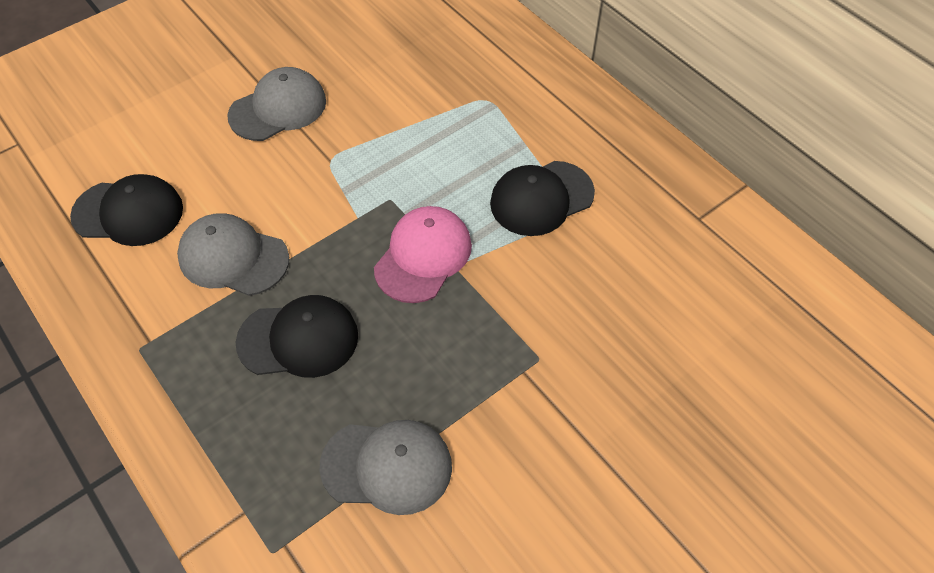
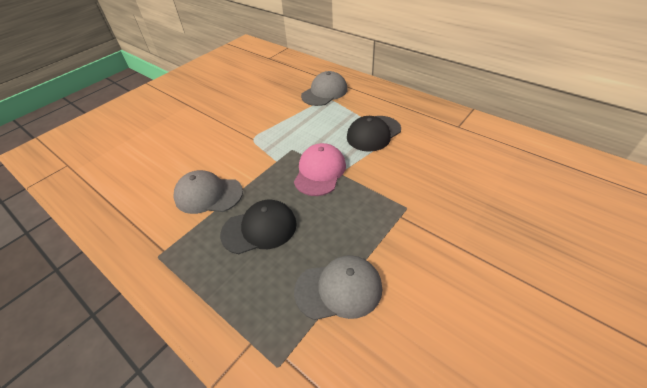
camera: 10 degrees left, 10 degrees down
(128, 212) = (139, 185): black cap -> none
(278, 108) = (218, 122): grey cap -> grey cap (324, 92)

